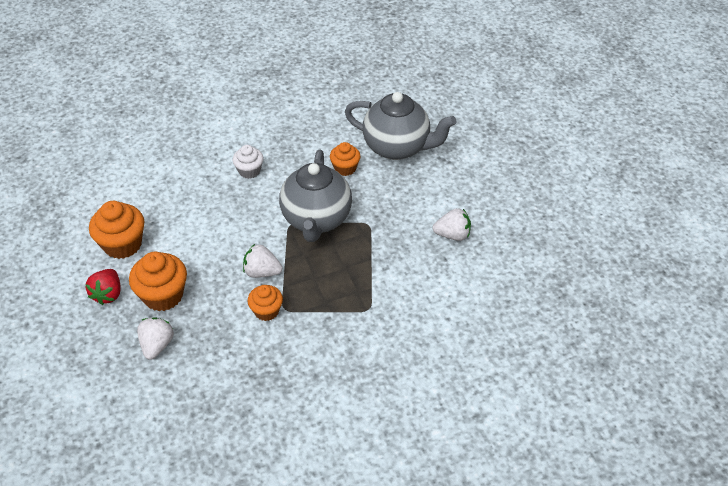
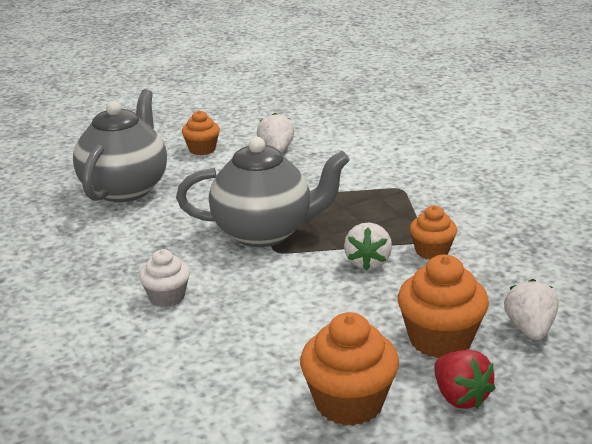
camera: 95 degrees left, 20 degrees down
(108, 294) = (460, 397): red strawberry -> red strawberry turned 60 degrees clockwise
(157, 345) = (529, 329): white strawberry -> white strawberry turned 90 degrees clockwise
(345, 168) = (164, 221): orange cupcake -> orange cupcake (202, 149)

